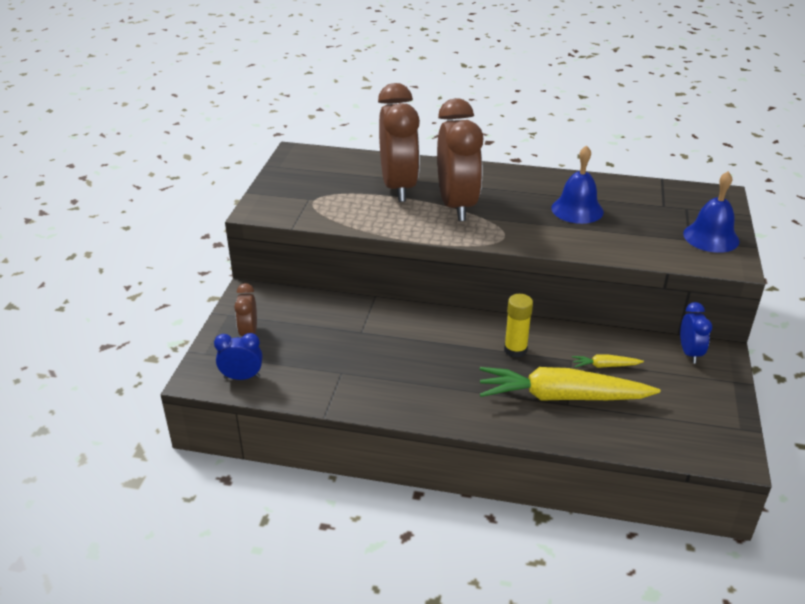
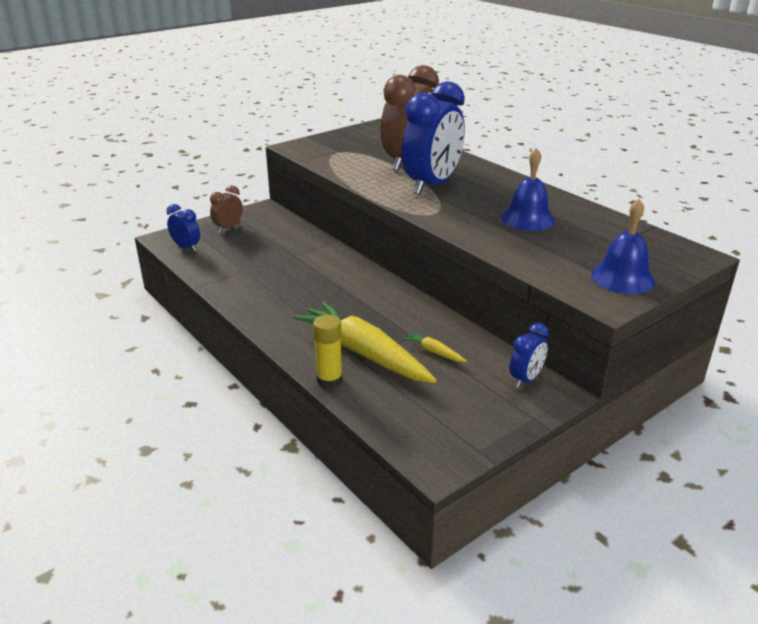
camera: 40 degrees right, 5 degrees down
(457, 206) = (432, 185): brown clock -> blue clock
(515, 350) = (380, 311): yellow glue stick -> yellow glue stick (329, 380)

